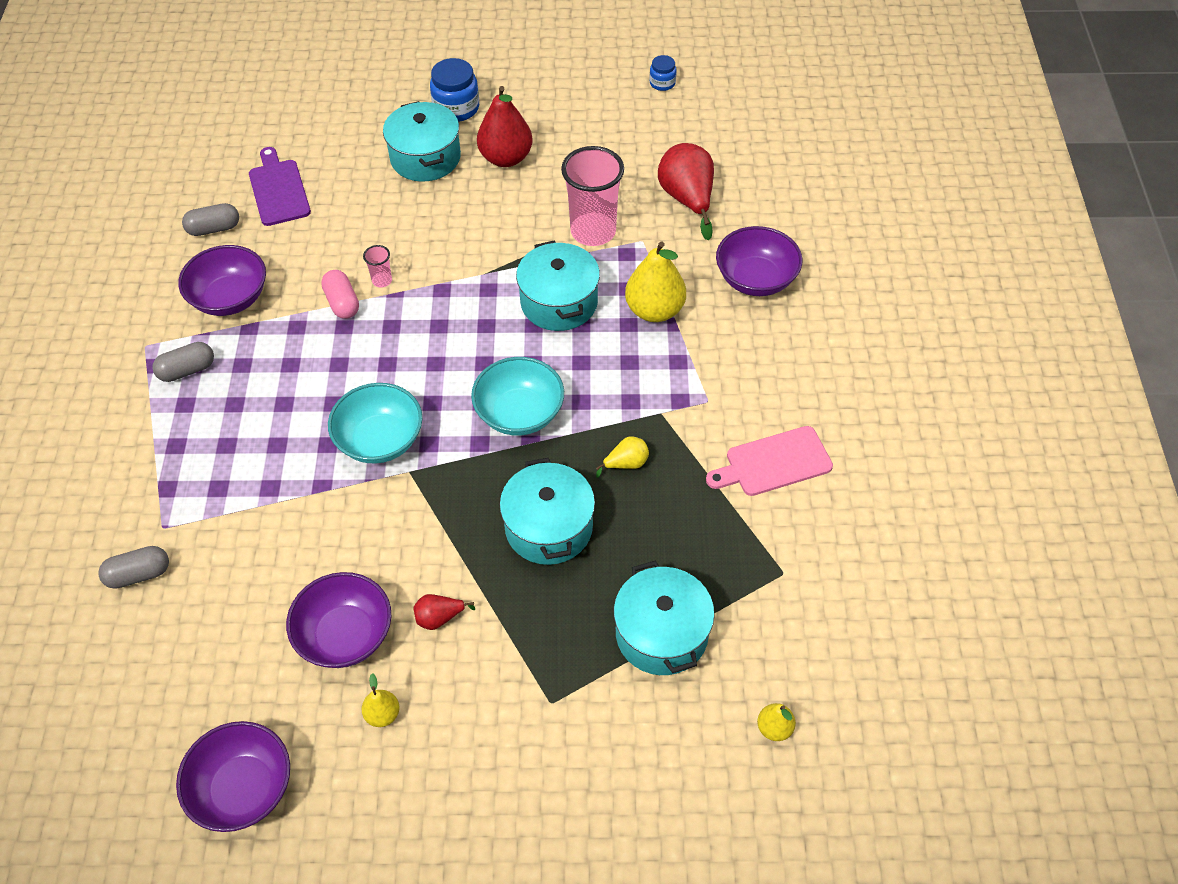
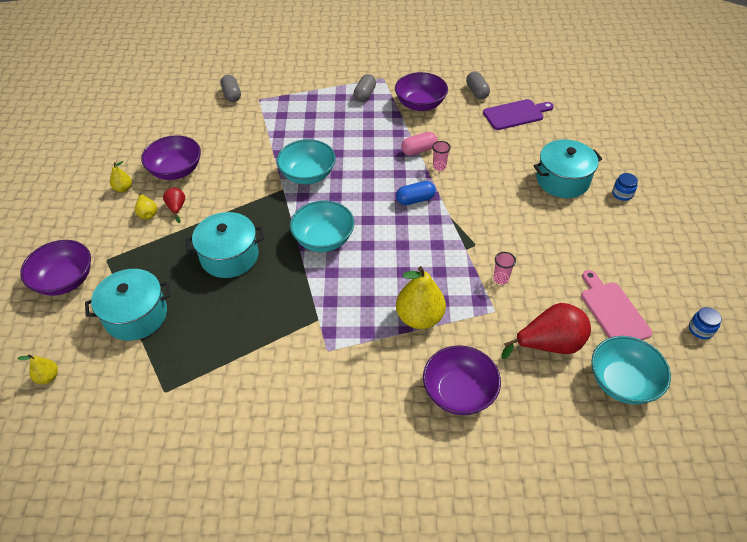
camera: 90 degrees right, 5 degrees down
(187, 370) = (365, 95): grey capsule -> grey capsule turned 45 degrees clockwise
(243, 789) = (100, 142): purple bowl -> purple bowl (65, 280)
(448, 309) = (415, 200): none -> blue capsule
(456, 108) = (622, 194): blue jar -> blue jar, size x0.57
(506, 158) = (573, 224): red pear -> none
(559, 302) = (425, 259): turquoise pot -> none
(593, 231) = (501, 279): pink cup -> pink cup, size x0.43
(626, 463) = (274, 298): yellow pear -> yellow pear (147, 213)
(731, 150) = (622, 382): none -> turquoise bowl
(773, 463) = (263, 392): pink cutting board -> pink cutting board (613, 311)

